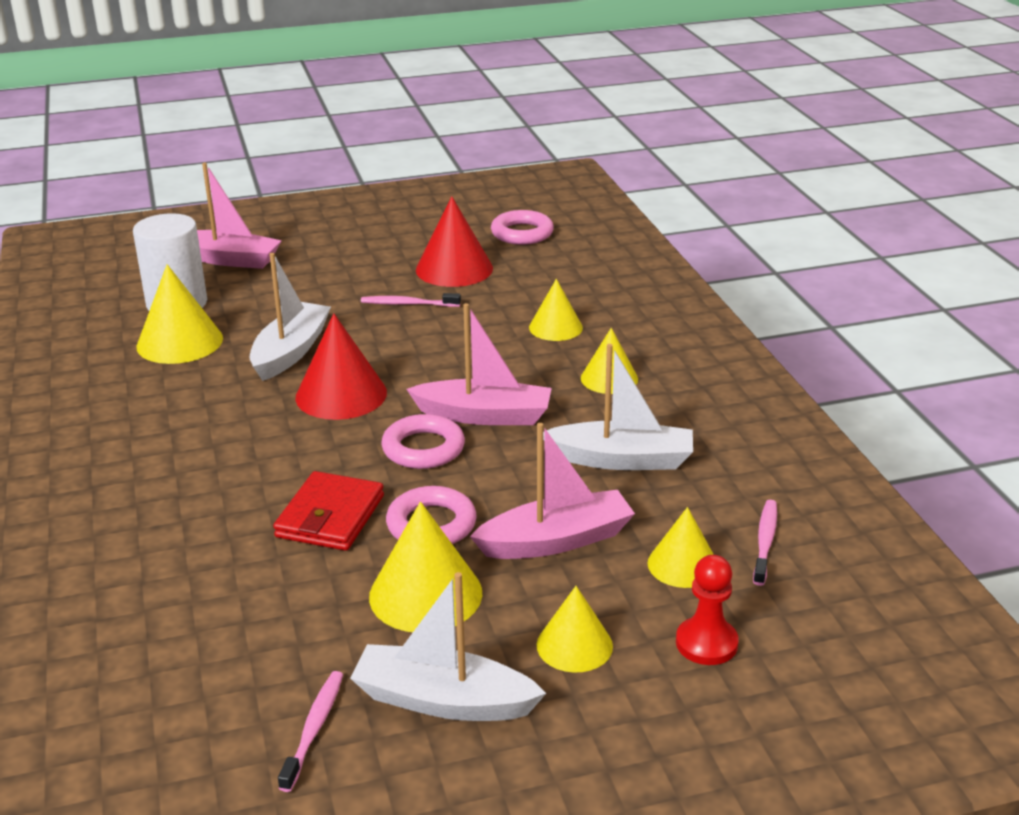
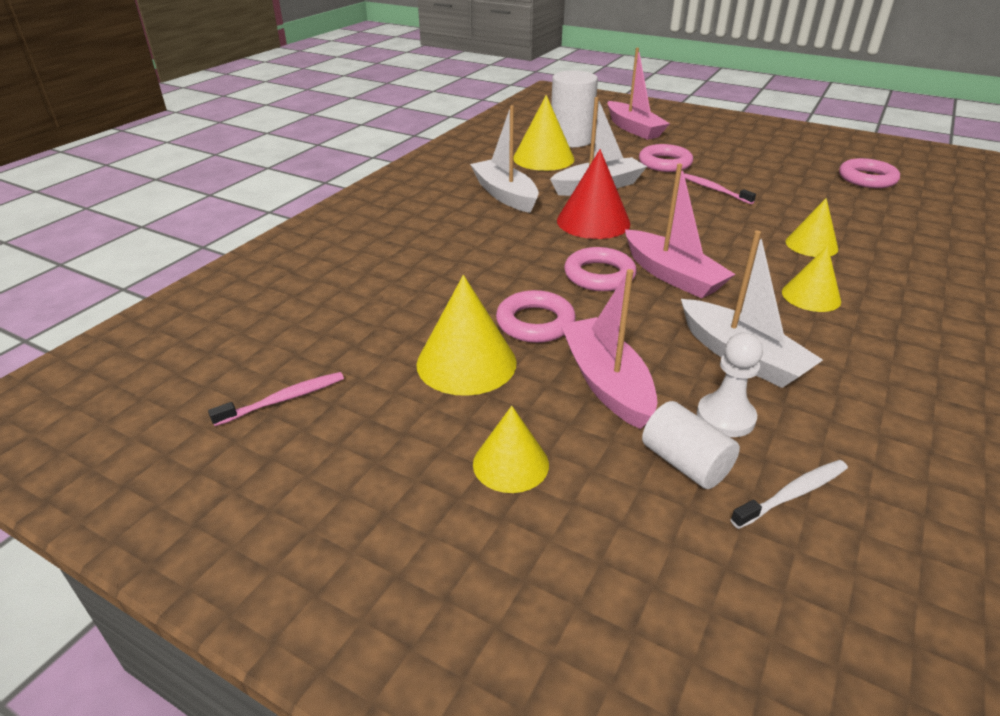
camera: 45 degrees right, 5 degrees up
(320, 292) = (664, 163): none -> pink ring
(330, 516) = (482, 284): red wallet -> none
(443, 700) = (373, 437): white boat -> white boat (505, 195)
(454, 269) = (779, 182): red cone -> none
(556, 540) = (606, 382): pink boat -> pink boat turned 135 degrees counterclockwise
(667, 514) = (725, 417): none -> white pawn
(683, 564) = (685, 463): yellow cone -> white cylinder
(706, 643) = (617, 540): red pawn -> none
(765, 542) = (792, 494): pink toothbrush -> white toothbrush

